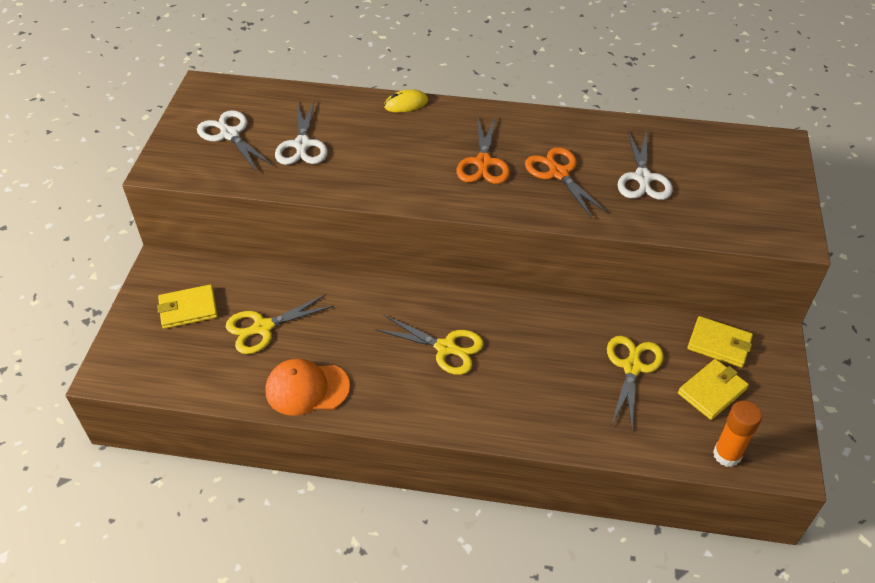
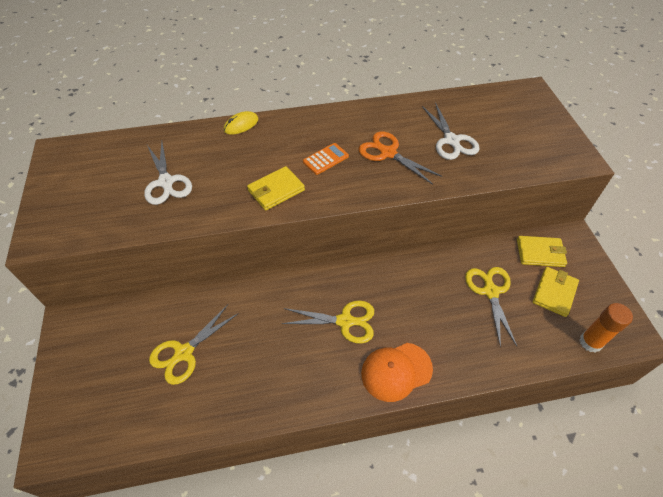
camera: 20 degrees left, 5 degrees up
(188, 309) = (109, 356): yellow wallet -> yellow wallet (276, 190)
(230, 135) = (96, 189): white scissors -> none
(307, 388) = (245, 399): orange cap -> orange cap (396, 371)
(483, 162) = (325, 159): orange scissors -> orange calculator

